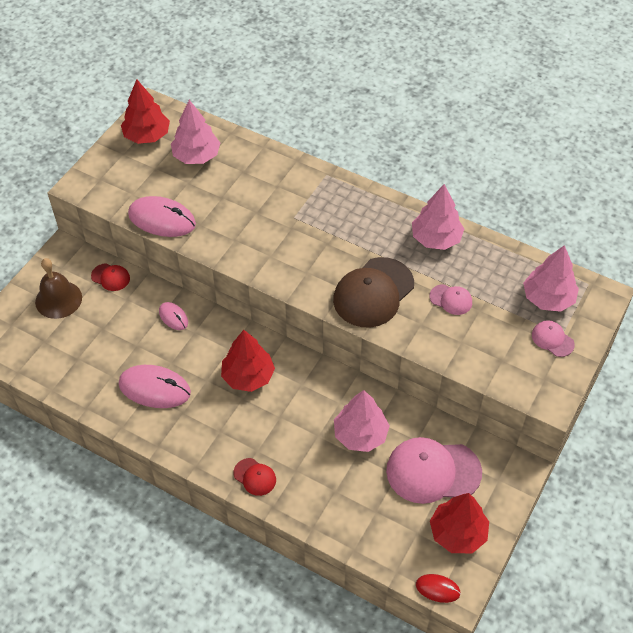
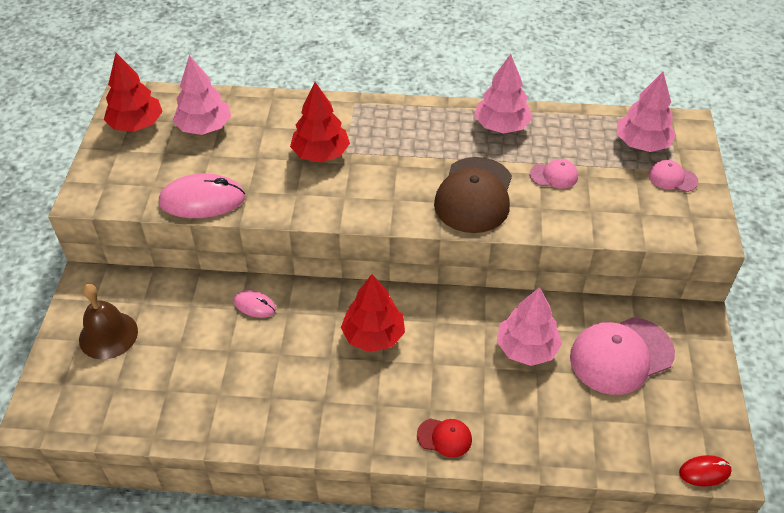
camera: 25 degrees left, 5 degrees down
(110, 277) = (158, 290): red cap -> none
(154, 388) = (276, 388): pink mouse -> none
(458, 533) = (685, 406): red tree -> red tree (321, 153)

